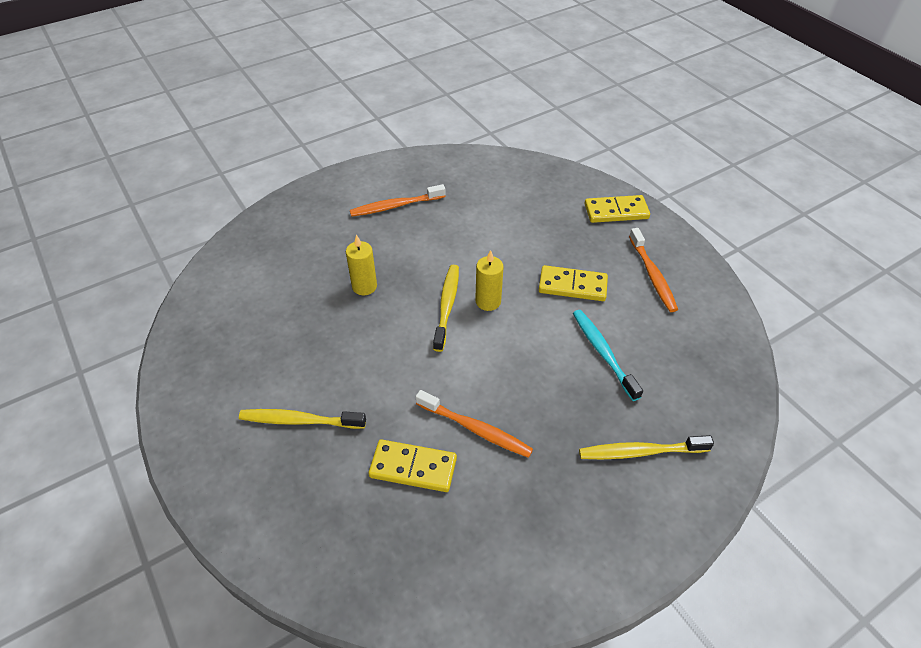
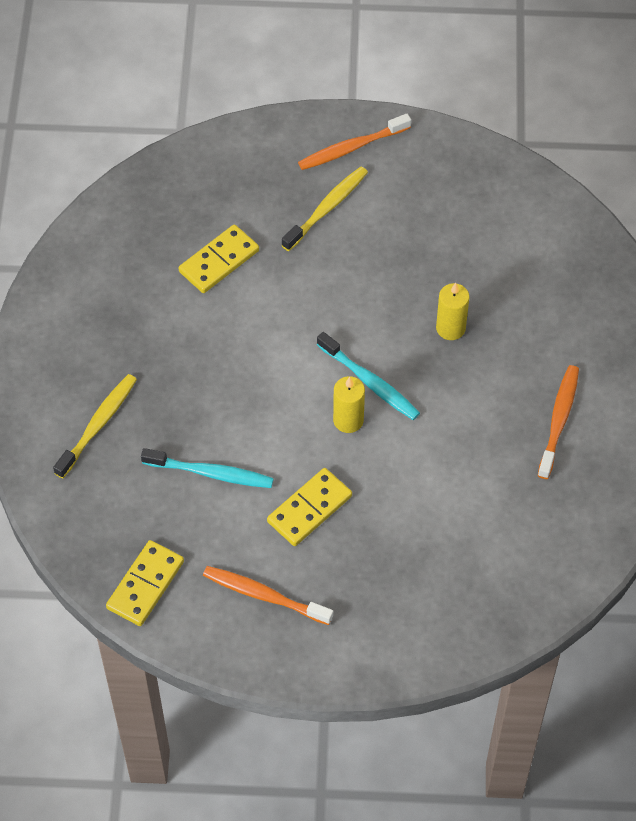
camera: 125 degrees right, 10 degrees up
(447, 306) = (370, 382): yellow toothbrush -> turquoise toothbrush
(476, 429) = (217, 323): orange toothbrush -> orange toothbrush (351, 148)
(616, 211) = (383, 639): yellow domino -> yellow domino (145, 585)

